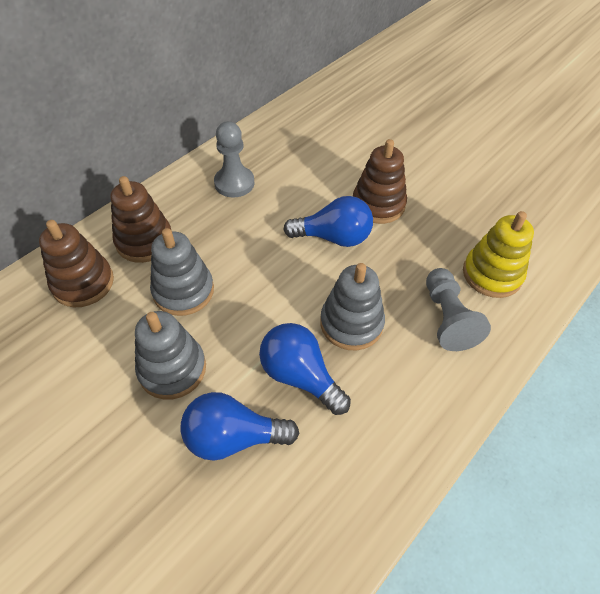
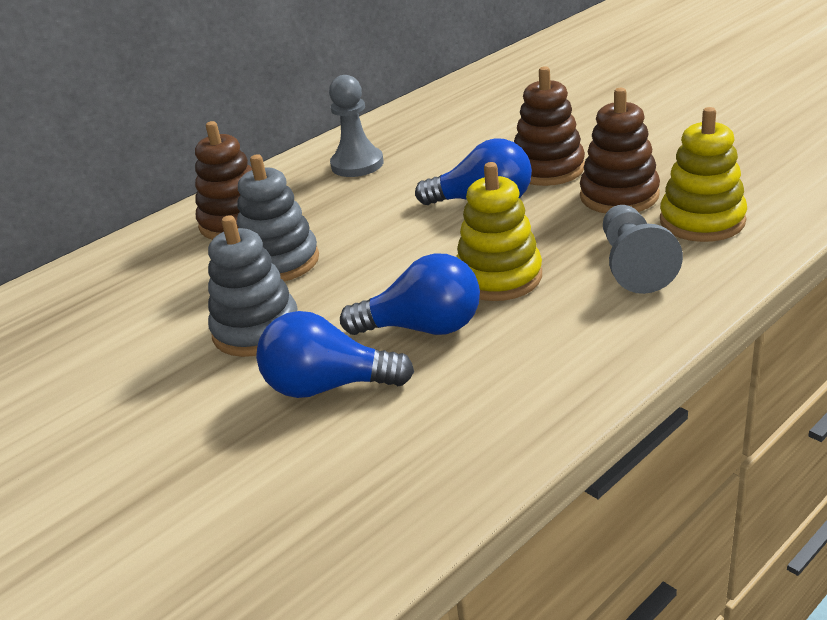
camera: 10 degrees right, 20 degrees down
(83, 283) = (154, 263): brown stacking toy -> brown stacking toy (619, 196)
(300, 376) = (423, 328): blue light bulb -> blue light bulb turned 135 degrees clockwise
(351, 323) = (499, 277): grey stacking toy -> yellow stacking toy

